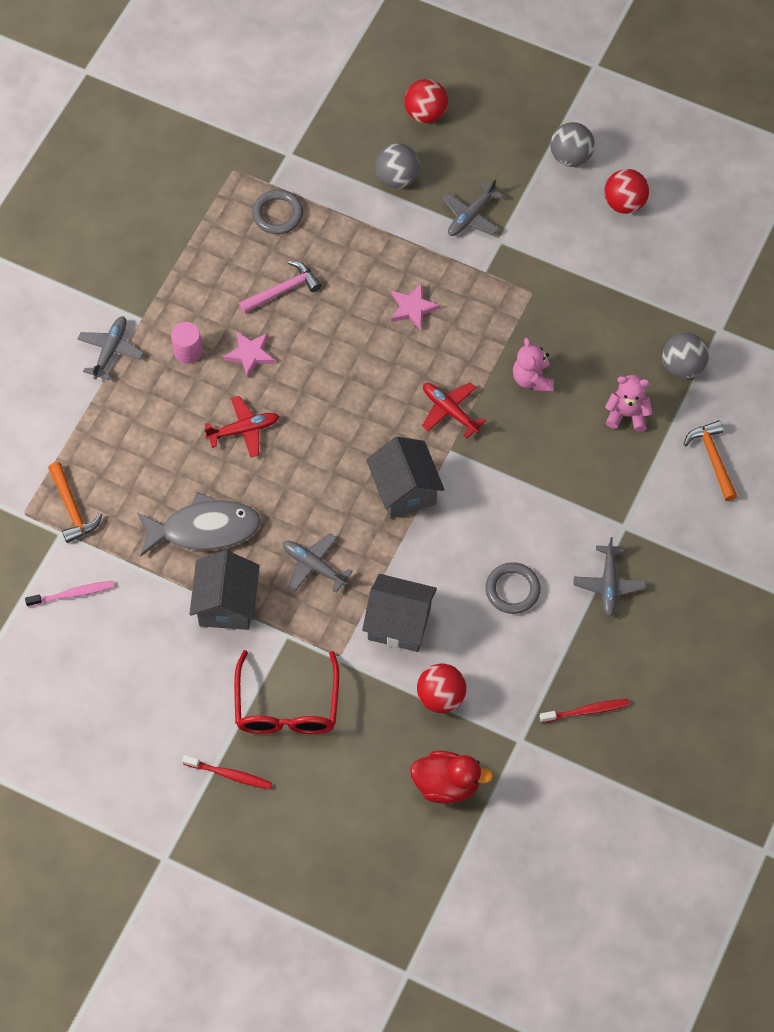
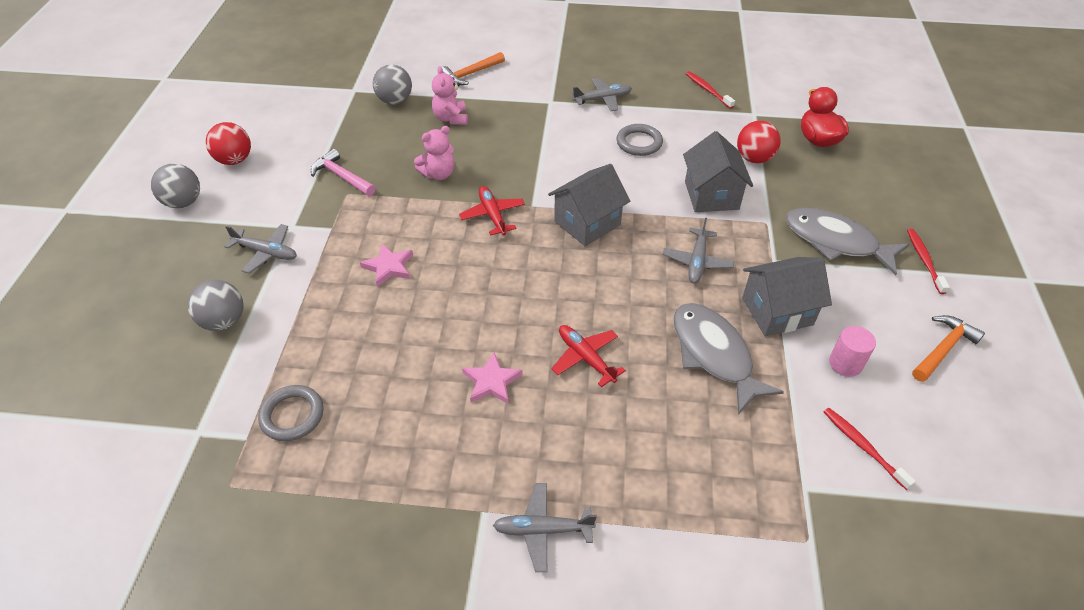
camera: 110 degrees left, 15 degrees down
(72, 508) = (768, 488): orange hammer -> orange hammer (943, 349)
(73, 594) = (863, 446): pink toothbrush -> red toothbrush
(188, 351) = (511, 443): pink cylinder -> pink cylinder (845, 363)
(283, 290) = (398, 378): pink hammer -> pink hammer (342, 176)
(287, 707) = (836, 242): red glasses -> grey fish
(425, 113) = (130, 320): red ball -> none
(449, 411) = (492, 215): red plane -> red plane turned 135 degrees clockwise

